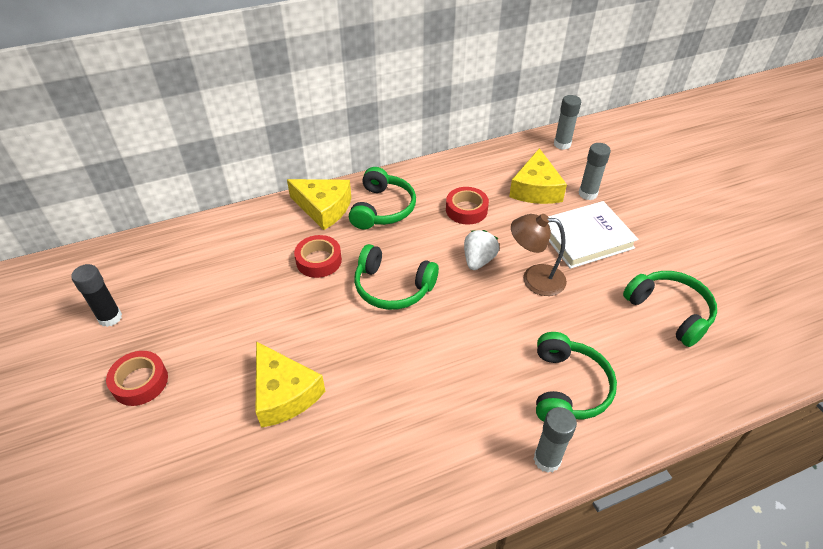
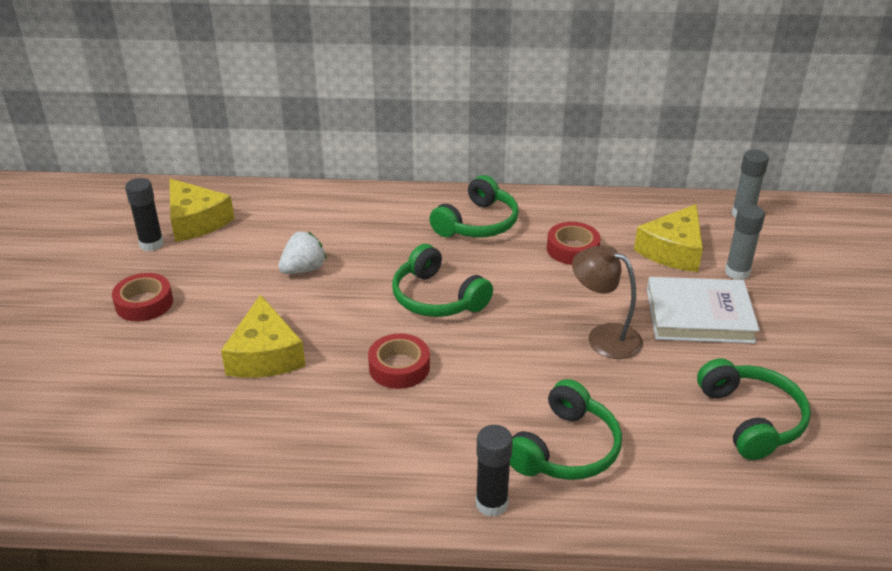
camera: 25 degrees right, 10 degrees down
(319, 260) = (377, 252): red tape -> red tape (399, 367)
(323, 208) = (414, 207): yellow cheese -> yellow cheese (196, 221)
(478, 260) = (551, 301): white strawberry -> white strawberry (304, 269)
(547, 460) = (491, 503): grey glue stick -> black glue stick

